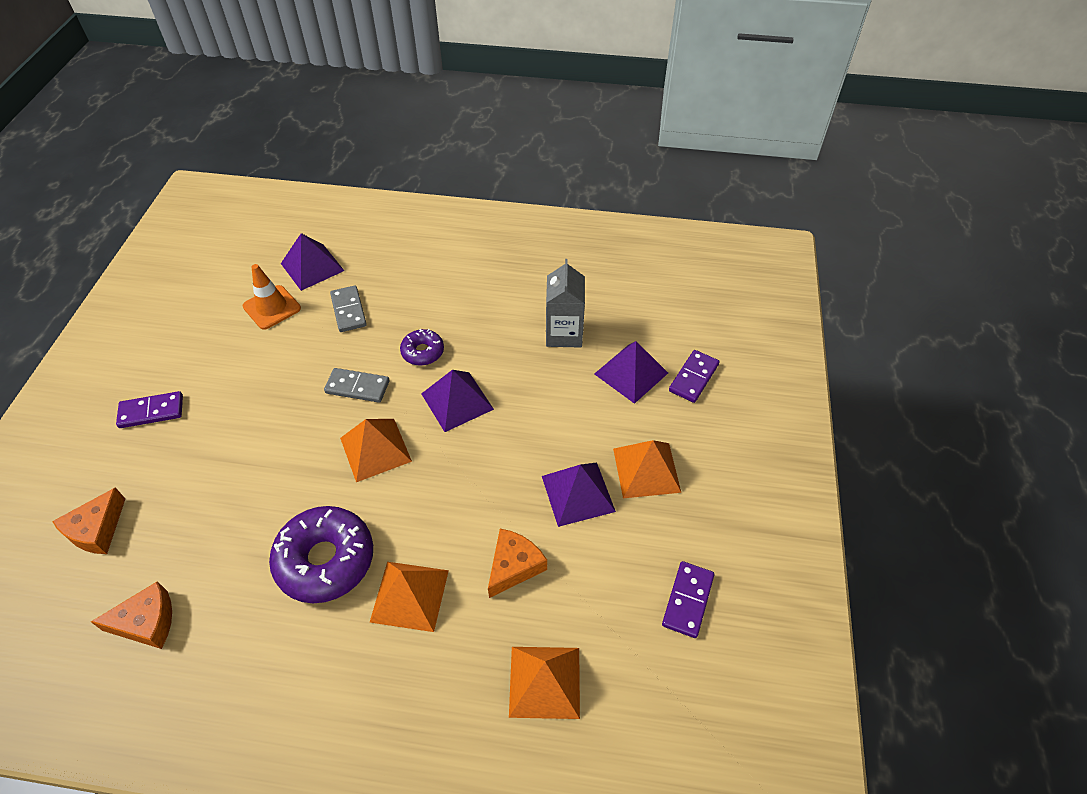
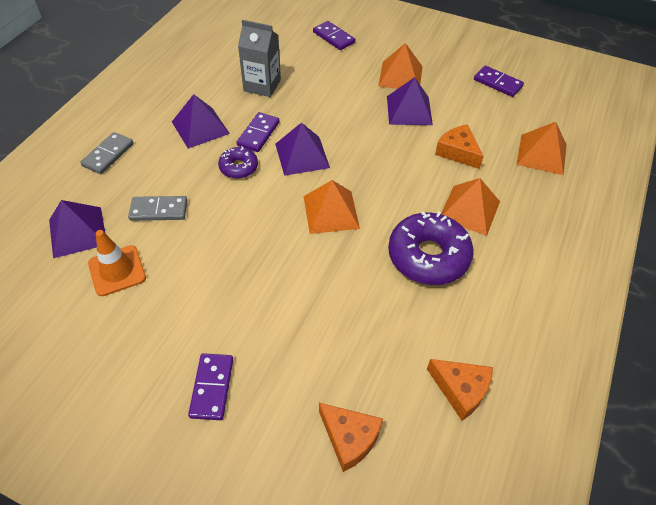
camera: 75 degrees left, 0 degrees up
(147, 622) = (461, 390): orange cheese -> orange cheese turned 120 degrees clockwise
(357, 387) = (257, 215): grey domino -> grey domino (108, 155)
(479, 353) = (258, 134): none -> purple domino
(631, 373) = (316, 63): purple pyramid -> purple pyramid (200, 127)

